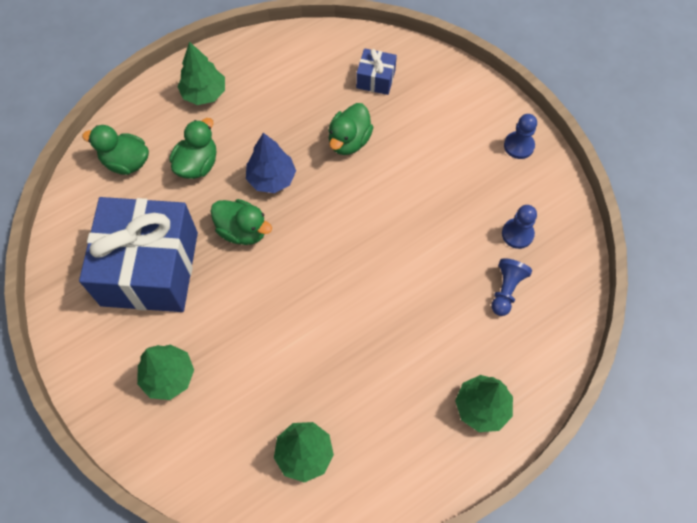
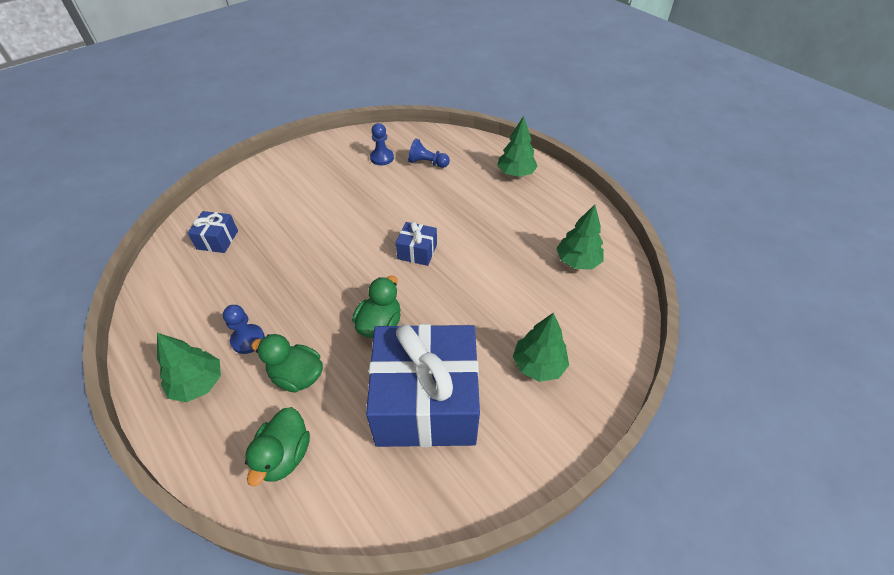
camera: 95 degrees left, 15 degrees down
(271, 178) = (321, 308): blue tree -> none
(340, 270) = (417, 251): none -> blue gift
(349, 141) = (285, 254): green duck -> none
(519, 146) = (305, 157): blue pawn -> blue pawn (248, 340)

